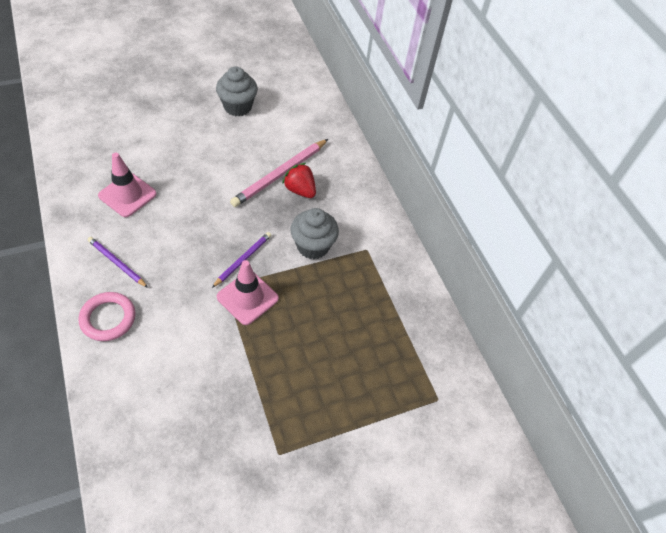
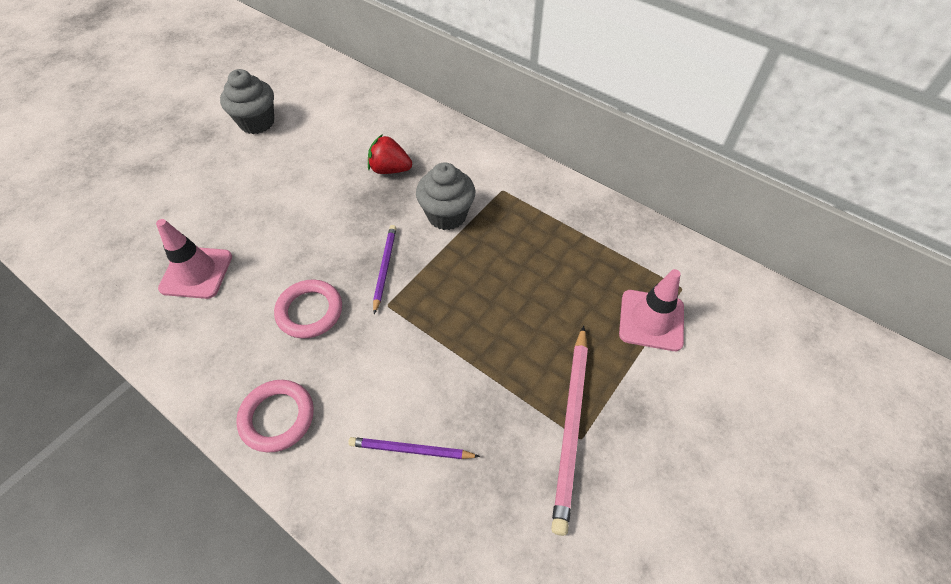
camera: 25 degrees left, 0 degrees up
(117, 263) = (240, 351): purple pencil -> purple pencil (411, 450)
(175, 261) = (310, 311): none -> pink ring
(247, 297) = (420, 302): pink traffic cone -> pink traffic cone (651, 320)
(280, 174) = (357, 165): pink pencil -> pink pencil (571, 427)

